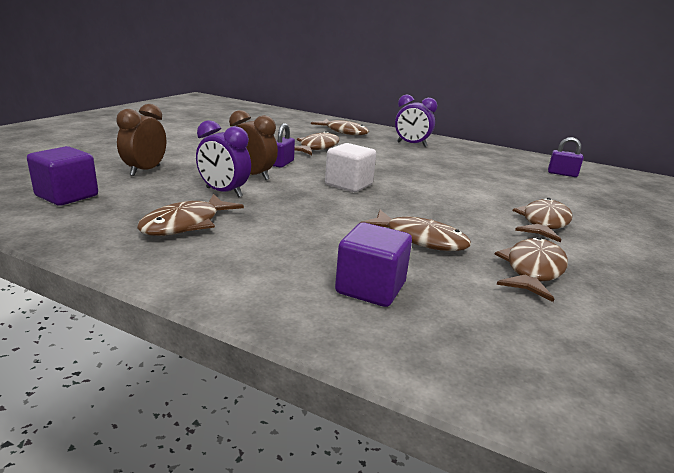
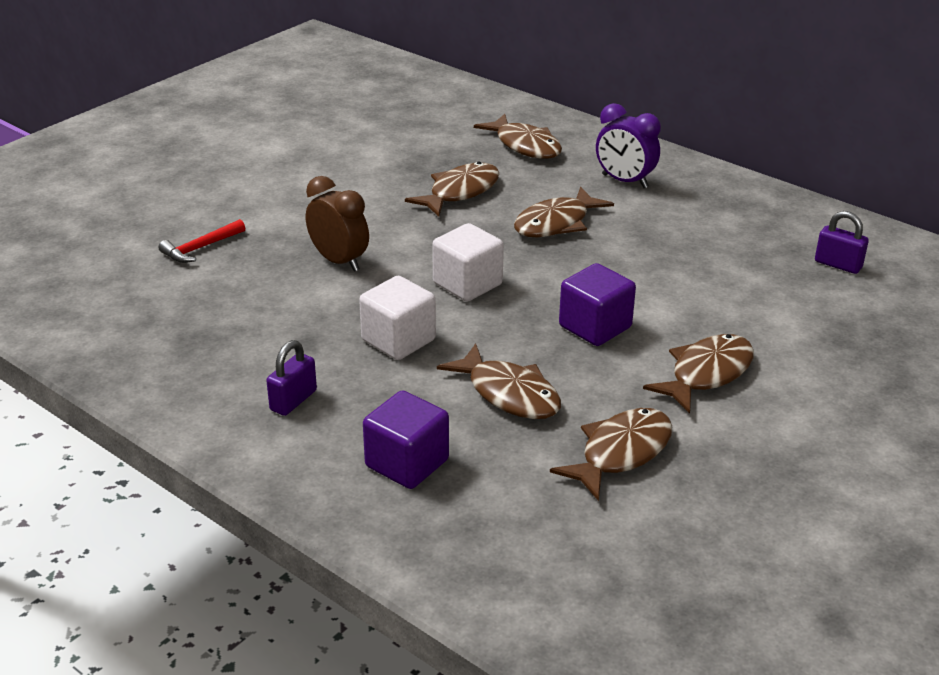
camera: 15 degrees right, 10 degrees up
(67, 196) = (105, 297): purple cube -> purple cube (595, 327)
(145, 171) = (200, 248): brown clock -> red hammer
(186, 224) = (233, 353): brown fish -> brown fish (556, 223)
(224, 192) = (292, 296): purple clock -> none
(283, 163) = (392, 232): purple padlock -> purple padlock (293, 400)
(317, 213) = (398, 340): none -> white cube

